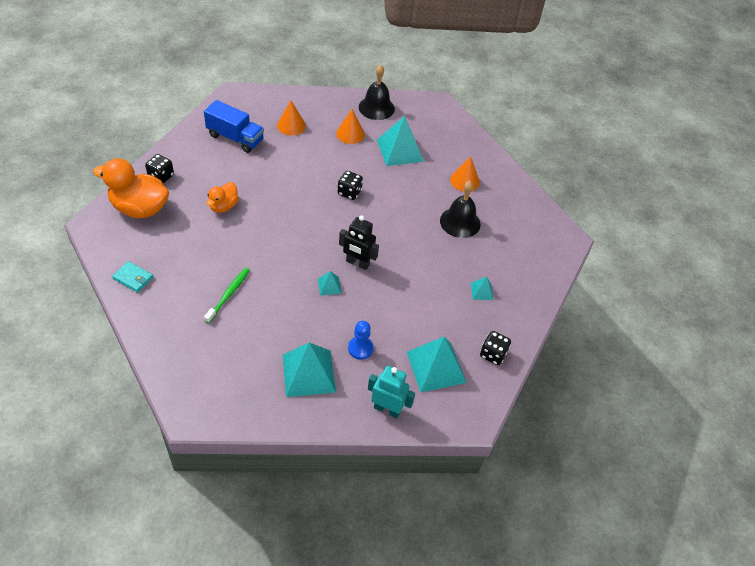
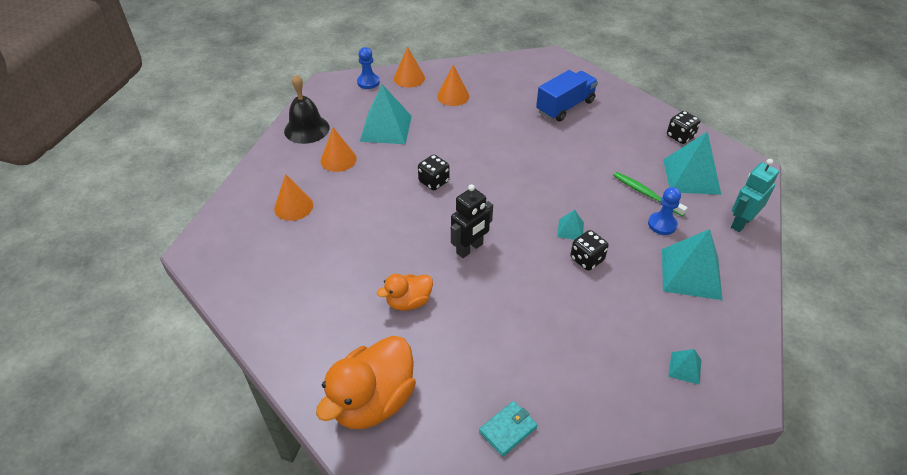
camera: 65 degrees left, 5 degrees down
(161, 176) = (318, 364): black dice -> black dice (587, 259)
(223, 206) = (408, 302): orange duck -> orange duck turned 105 degrees clockwise
(228, 295) = (563, 325): green toothbrush -> green toothbrush (646, 194)
(235, 138) = (285, 265): blue truck -> blue truck (565, 107)
(357, 263) = (543, 200): black robot -> black robot (470, 249)
(454, 125) = (368, 82): none -> blue pawn
(460, 222) = (509, 114): black bell -> none
(474, 148) = (409, 78): none -> orange cone
(481, 291) = (603, 123): turquoise pyramid -> turquoise pyramid (685, 368)

